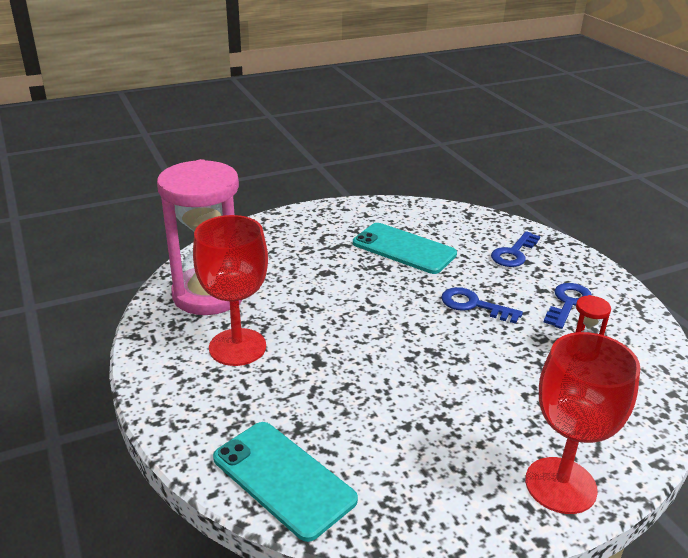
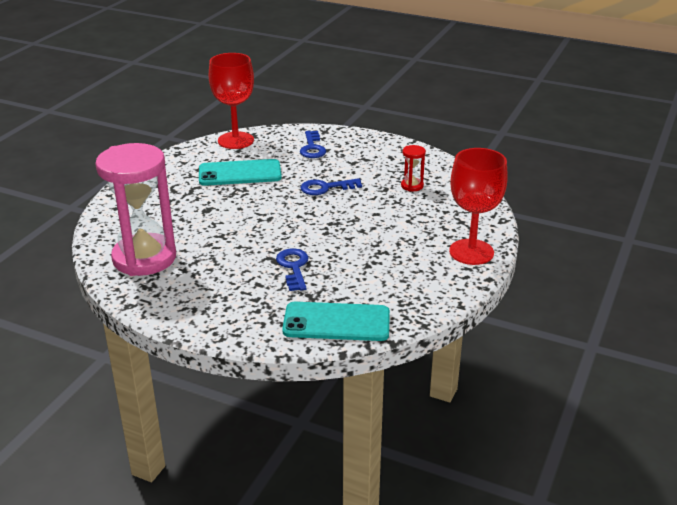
camera: 40 degrees left, 0 degrees up
(237, 347) = (212, 277): red goblet -> red goblet (235, 140)
(568, 303) = (376, 163): blue key -> blue key (293, 267)

